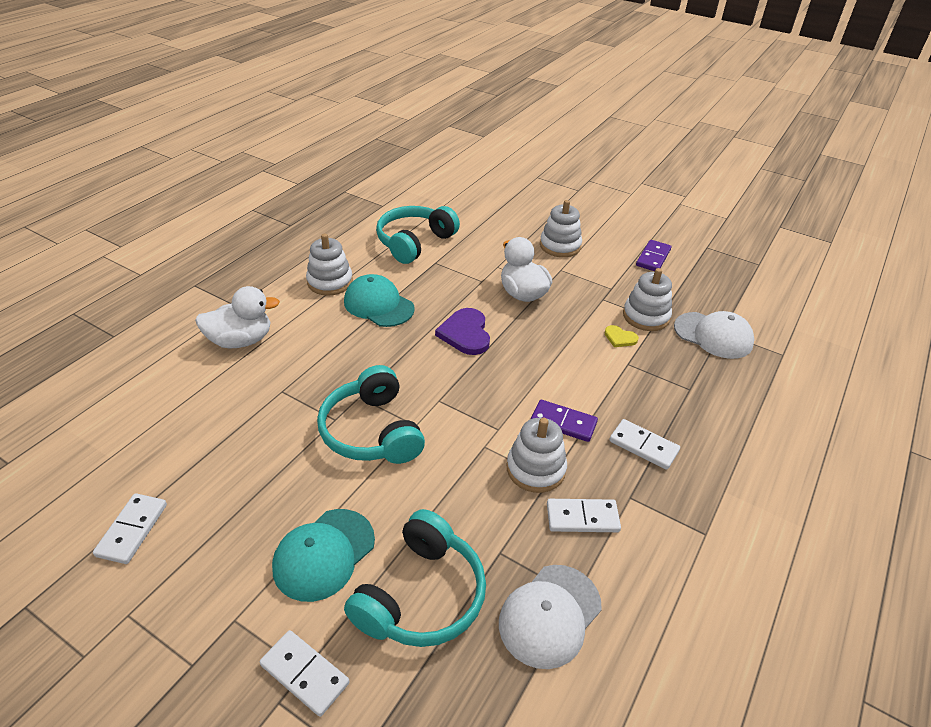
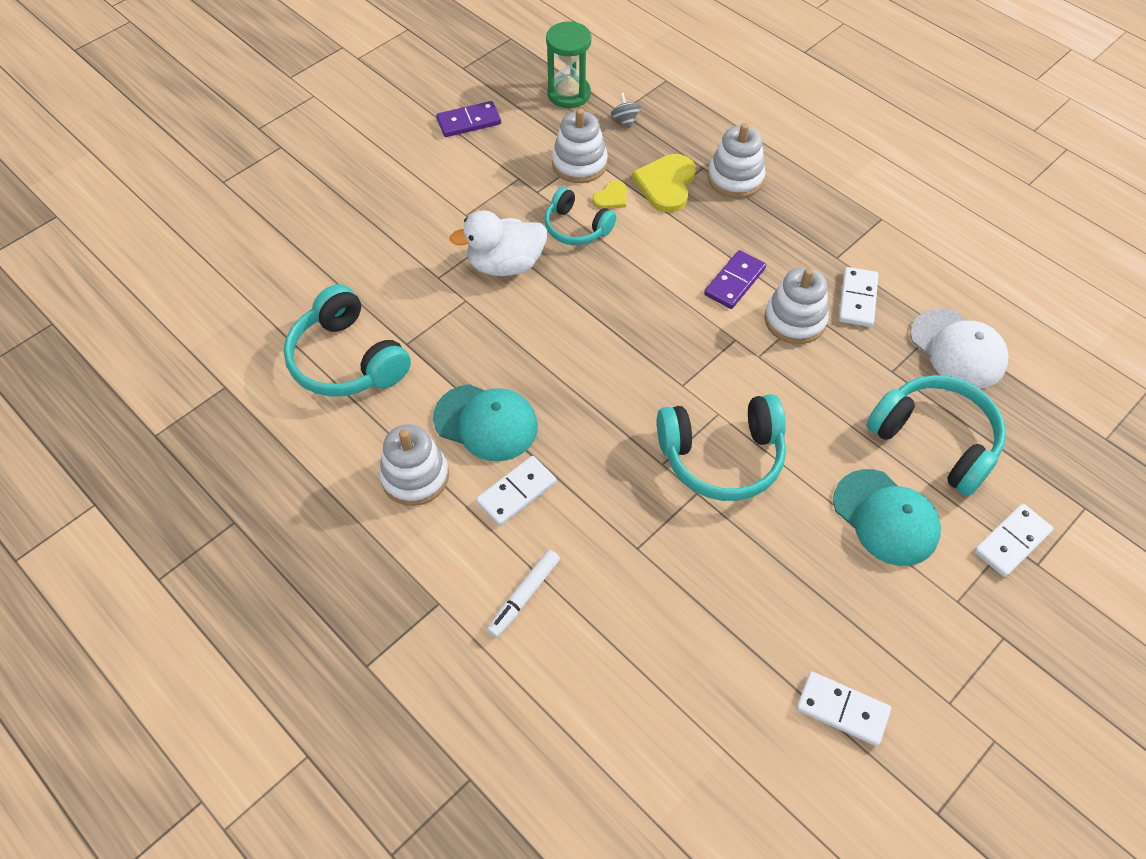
camera: 75 degrees left, 15 degrees up
(241, 341) = (524, 596): white duck -> white marker
(378, 305) = (486, 422): turquoise cap -> turquoise cap turned 120 degrees counterclockwise
(465, 333) = (569, 338): purple heart -> none
(560, 246) = (413, 202): white stacking toy -> white stacking toy (735, 178)
(576, 323) = (576, 227): none -> turquoise headphones
(643, 446) = (775, 228): white domino -> white domino (516, 492)
(653, 258) = (469, 122): purple domino -> purple domino turned 60 degrees counterclockwise
(654, 368) = (666, 184): none -> yellow heart
(713, 335) = (625, 120): white cap -> grey spinning top
(720, 301) = (569, 94): none -> green hourglass

